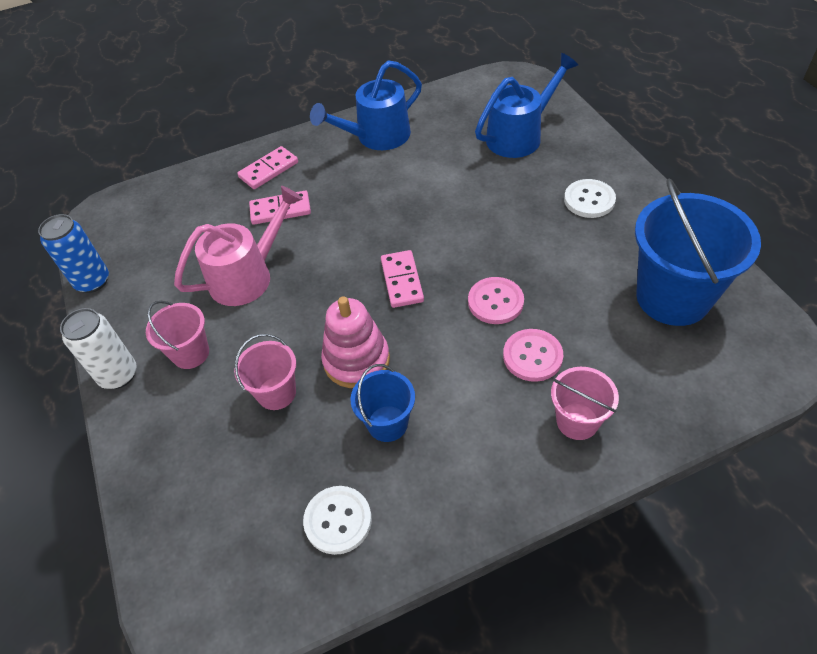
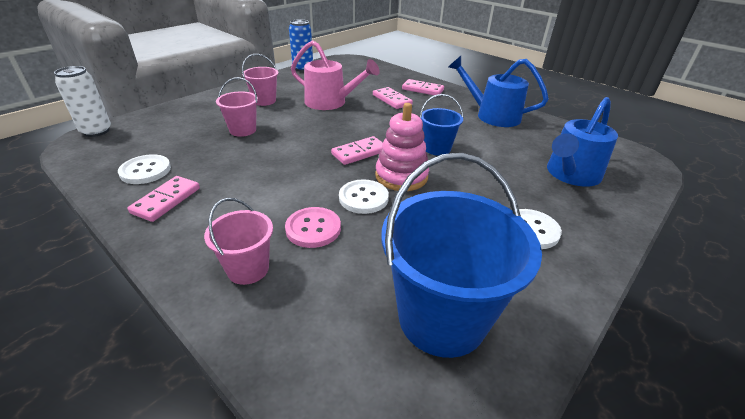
camera: 60 degrees right, 15 degrees down
(118, 375) = (243, 88): white can -> white can (96, 131)
(356, 360) = (278, 150): pink stacking toy -> pink stacking toy (401, 176)
(387, 423) = (226, 173): blue bucket -> blue bucket (437, 148)
(425, 494) = (166, 200): none -> pink domino
(495, 302) = (363, 198): pink button -> white button
(520, 135) = (570, 175): blue watering can -> blue watering can turned 105 degrees clockwise

